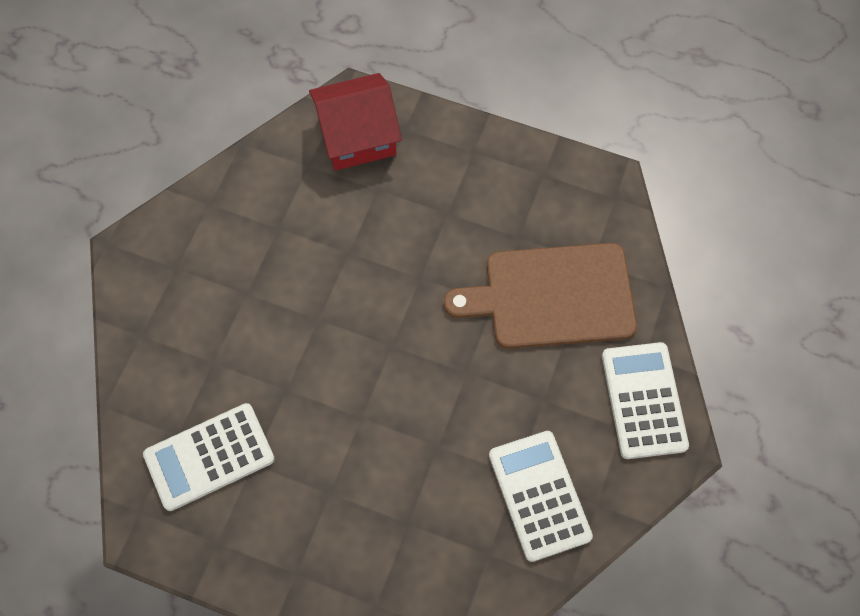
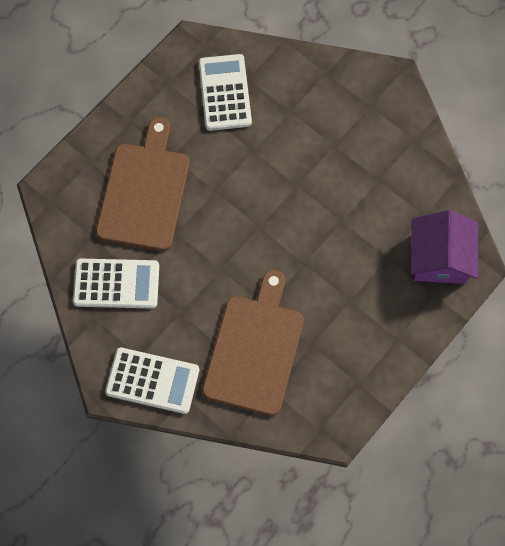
camera: 110 degrees right, 5 degrees up
(357, 136) = (439, 258): red house -> purple house
(395, 510) = (144, 192): none -> brown cutting board

